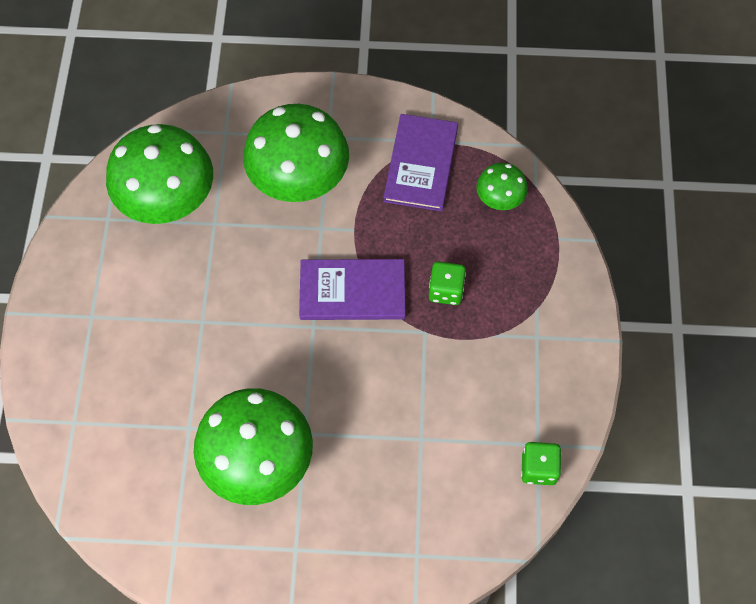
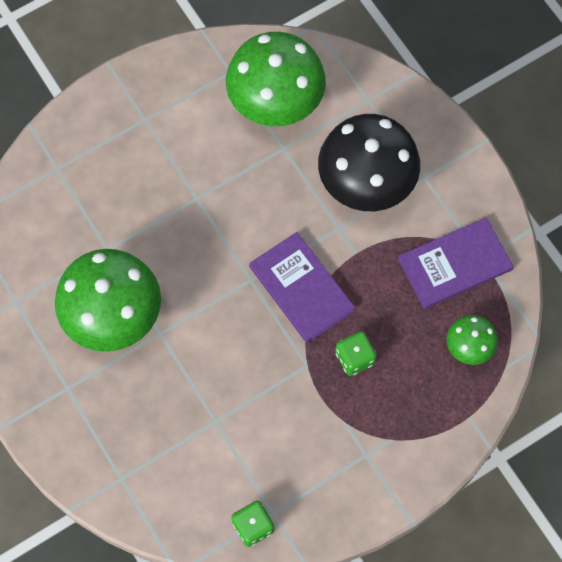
camera: 55 degrees right, 5 degrees up
(299, 183) = (366, 185): green mushroom -> black mushroom

